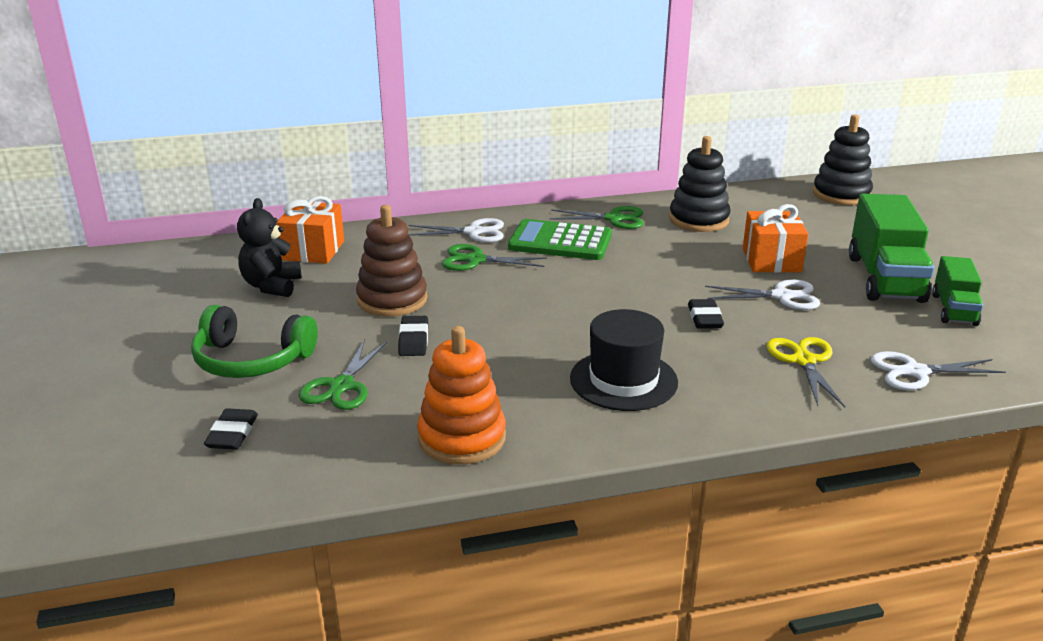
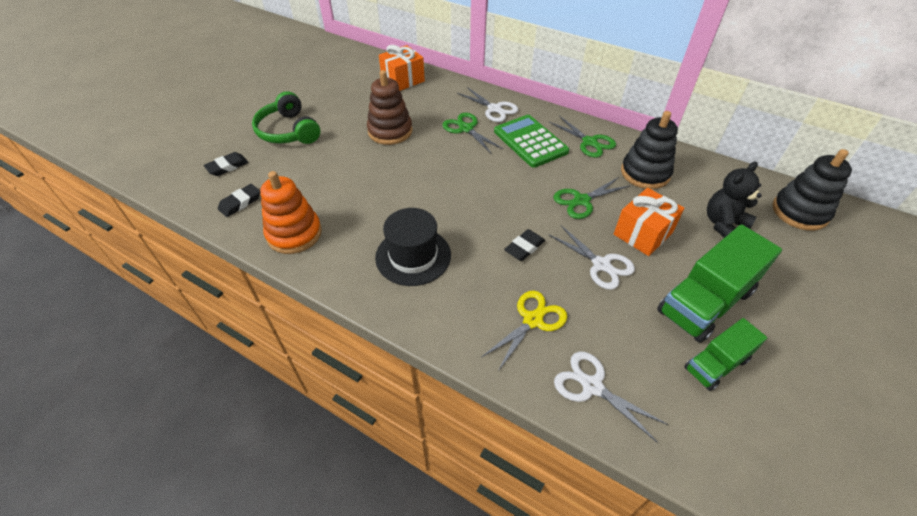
camera: 45 degrees right, 20 degrees up
(272, 286) = (355, 92): black teddy bear -> black teddy bear (723, 224)
(341, 386) = (296, 169): green scissors -> green scissors (581, 201)
(413, 340) = (362, 162): black eraser -> black eraser (240, 203)

